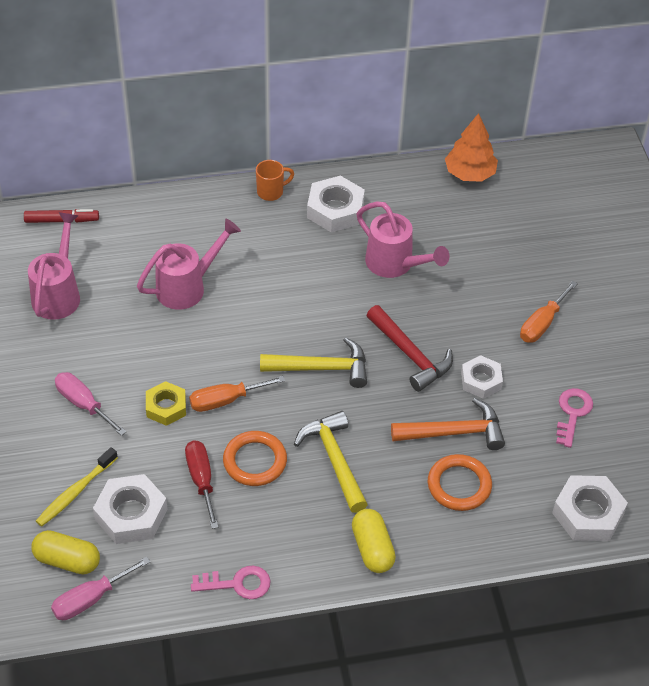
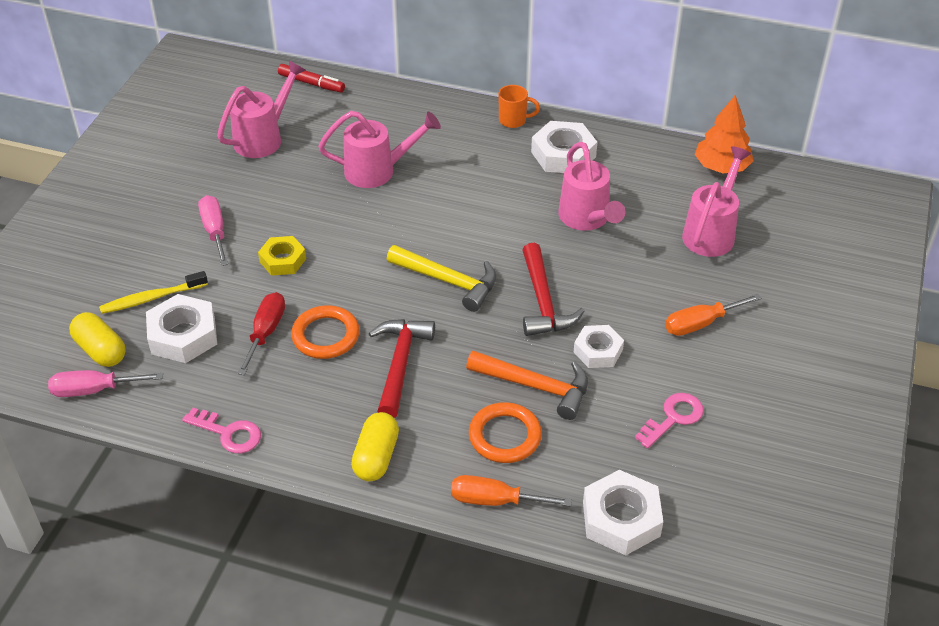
camera: 30 degrees right, 5 degrees down
(225, 400) = (339, 275): orange screwdriver -> orange screwdriver (495, 500)
(334, 460) = (400, 364): yellow hammer -> red hammer
(500, 238) = (711, 233): none -> pink watering can

